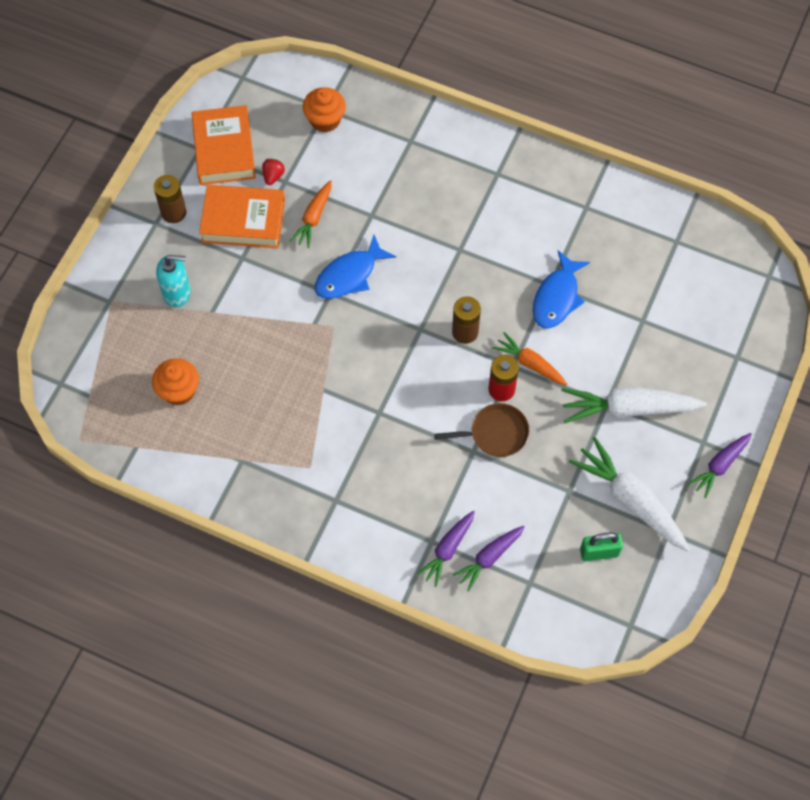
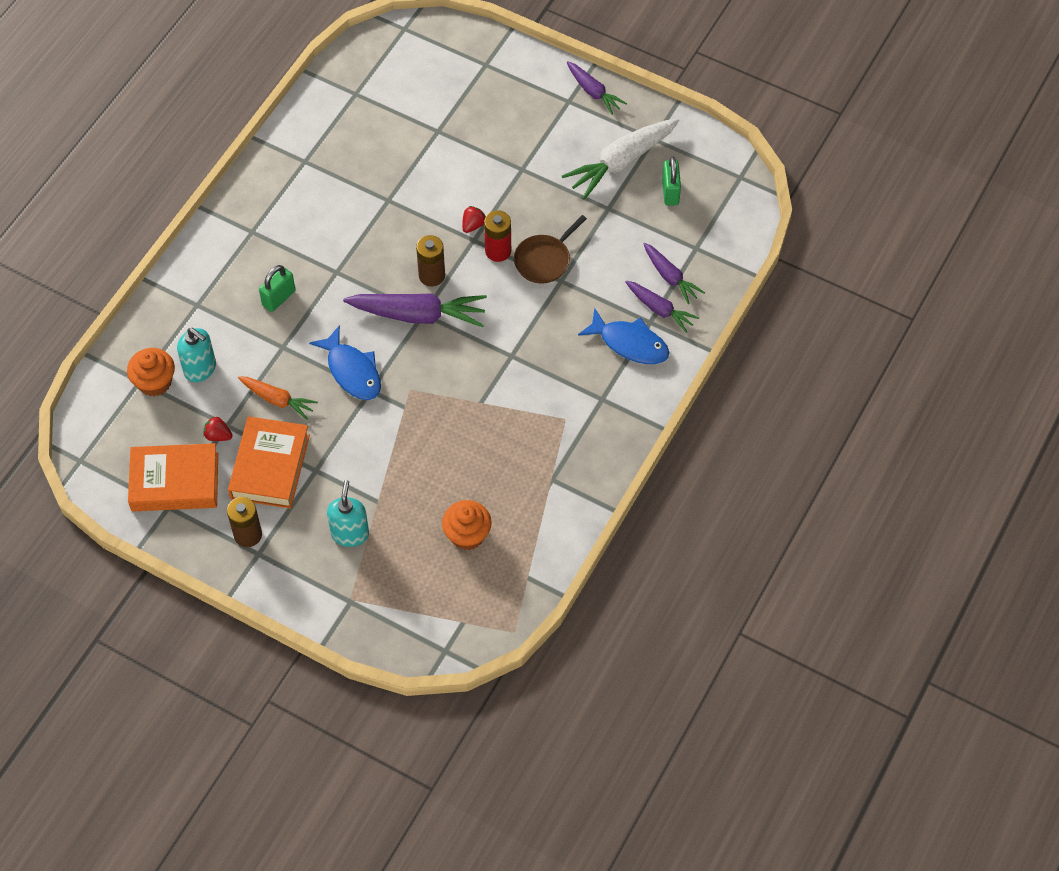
camera: 85 degrees left, 5 degrees down
(342, 153) = (200, 369): none -> turquoise soap dispenser
(418, 325) = (418, 315): none -> purple carrot
(424, 205) = (278, 298): none -> green padlock
(495, 433) = (544, 260): brown pan -> brown pan turned 135 degrees counterclockwise
(530, 363) = (473, 225): orange carrot -> red strawberry
(557, 297) = (403, 196): blue fish -> blue fish (629, 343)
(628, 409) = (529, 153): white carrot -> none

